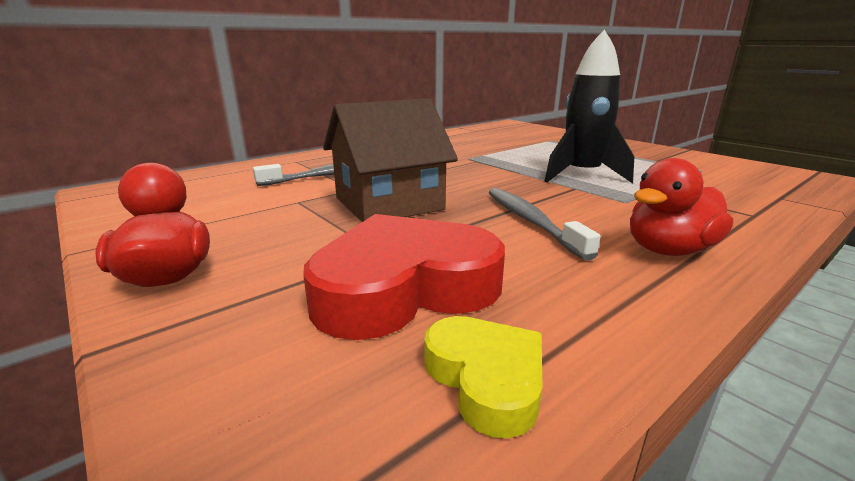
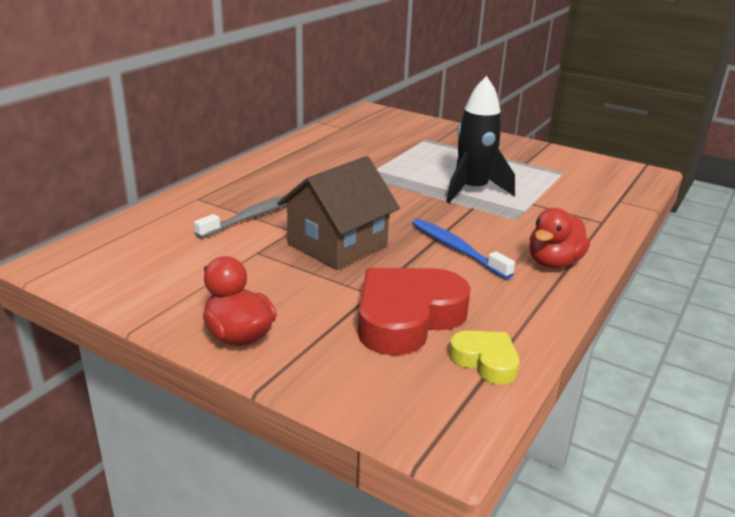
camera: 20 degrees left, 5 degrees up
(531, 221) = (457, 249): grey toothbrush -> blue toothbrush

